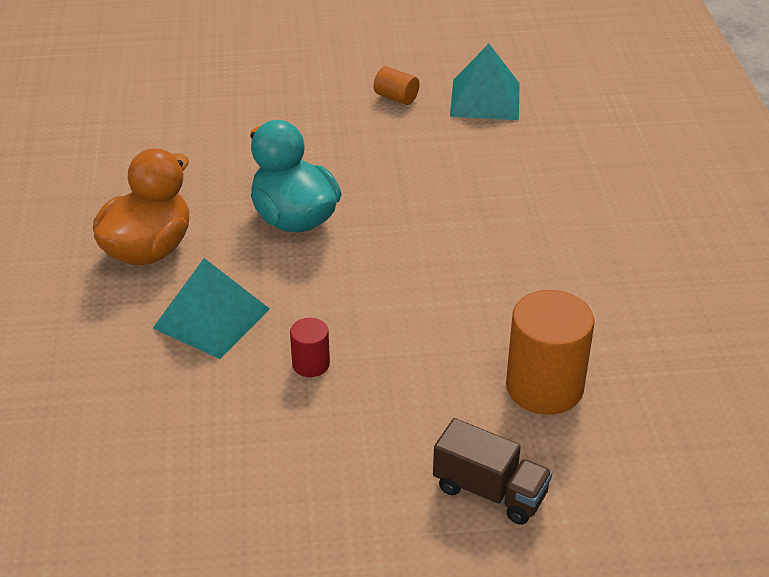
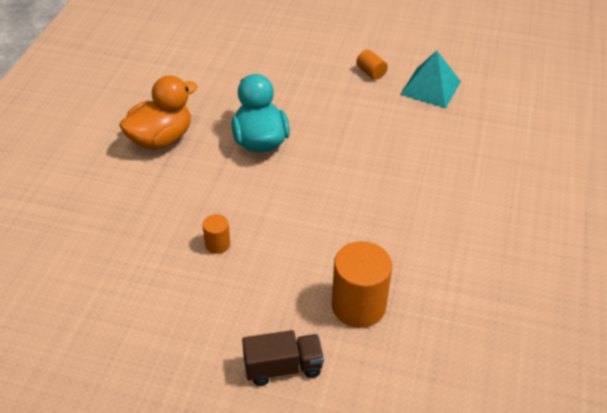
camera: 20 degrees right, 5 degrees up
(211, 318) = (174, 195): turquoise pyramid -> none
(311, 364) = (217, 244): red cylinder -> orange cylinder
(490, 491) = (283, 367): brown truck -> brown truck turned 60 degrees counterclockwise

